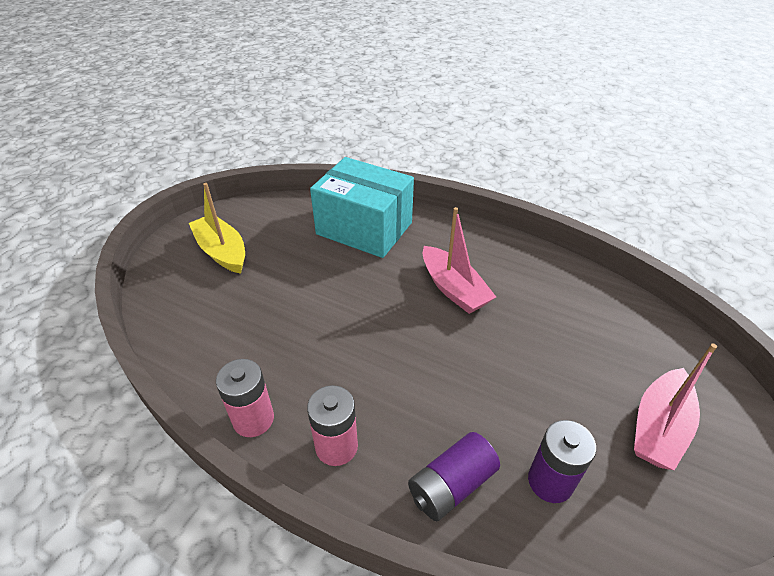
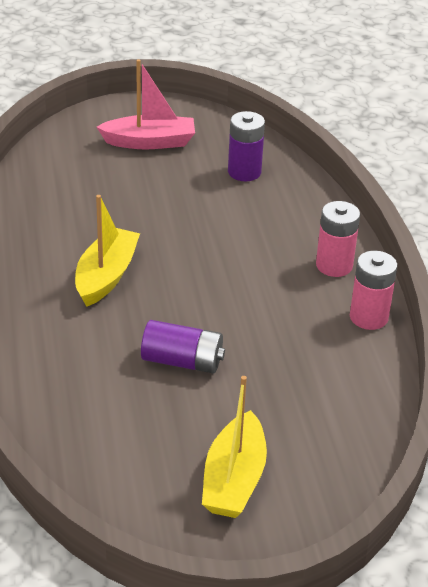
camera: 130 degrees left, 5 degrees down
(364, 228) = (71, 383): turquoise box -> none
(451, 485) = (296, 207): purple battery -> purple battery (182, 361)
(453, 289) = (106, 276): pink boat -> yellow boat

